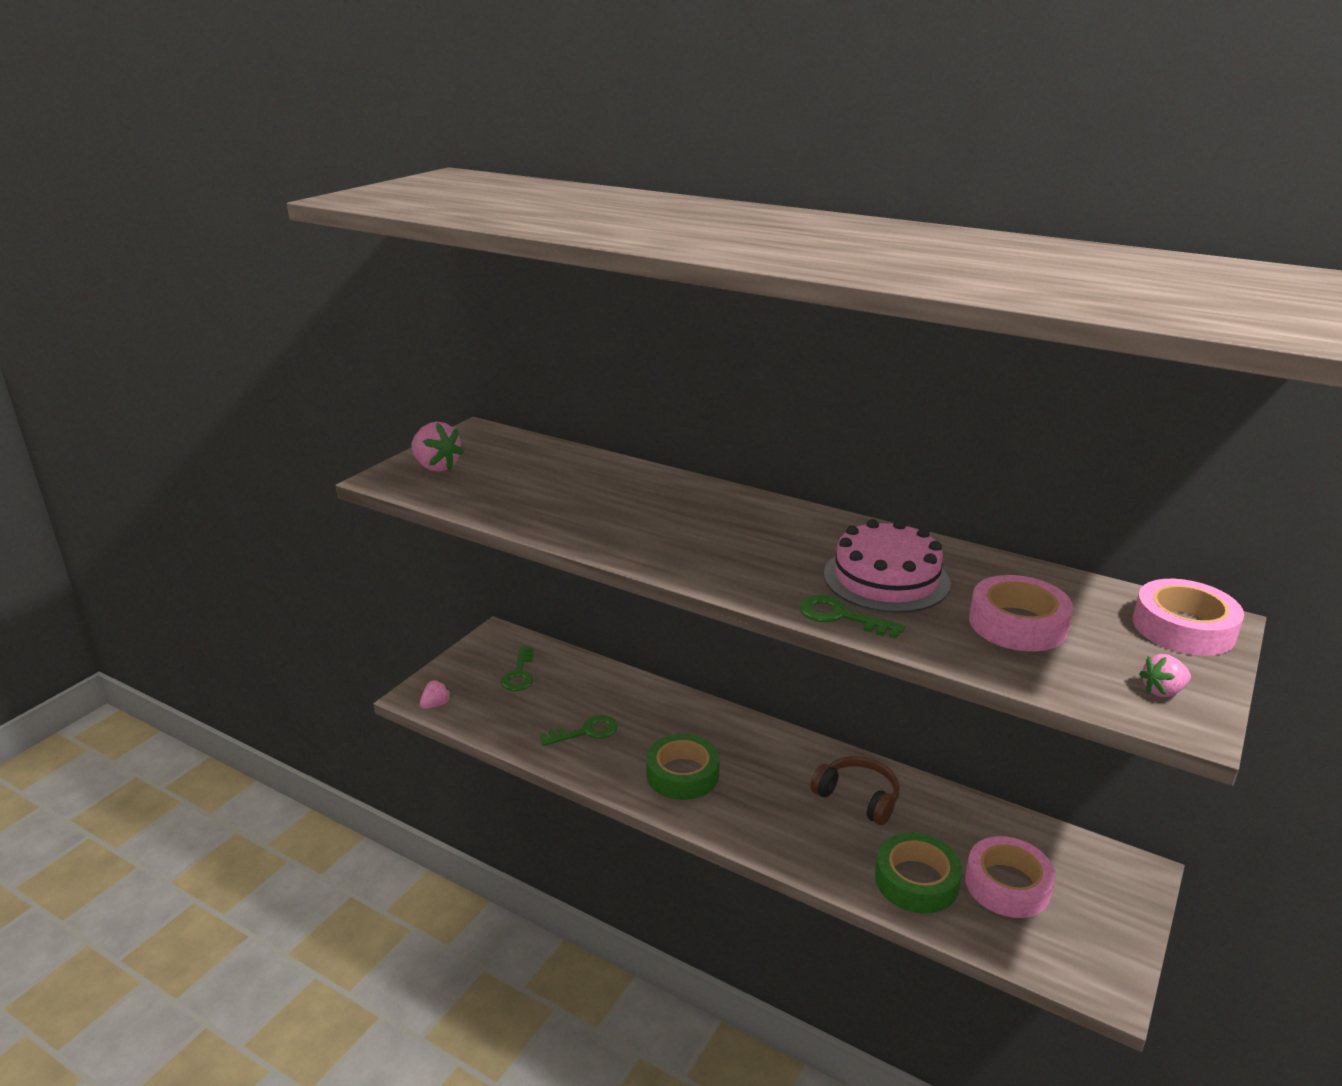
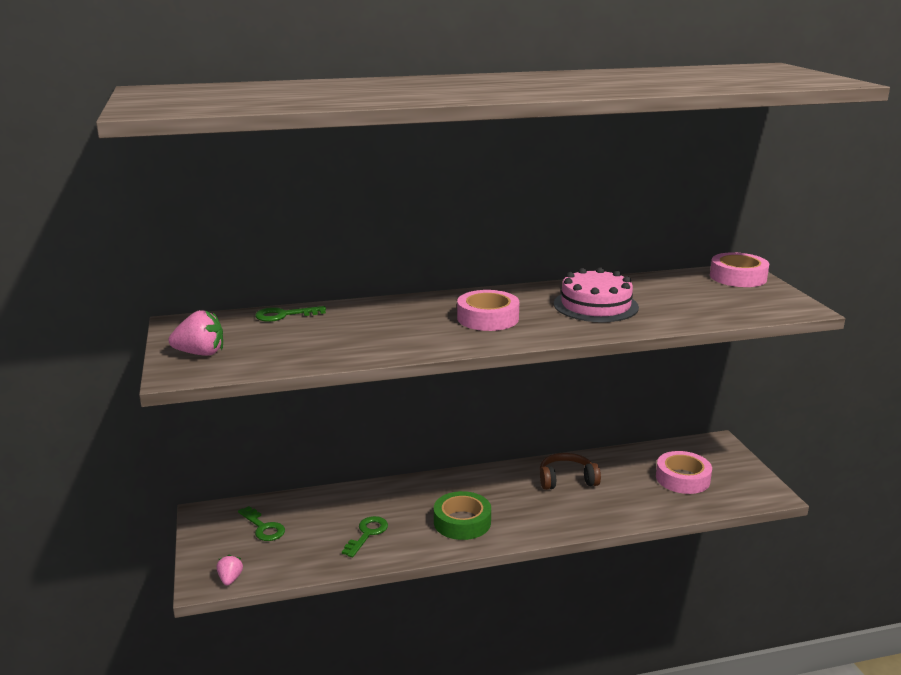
camera: 45 degrees left, 5 degrees down
(840, 616) = (611, 329): green key -> green key (284, 315)
(916, 880) = (647, 500): green tape -> none
(1017, 624) = (683, 301): pink tape -> pink tape (488, 318)
(1162, 691) = (777, 302): pink strawberry -> none

